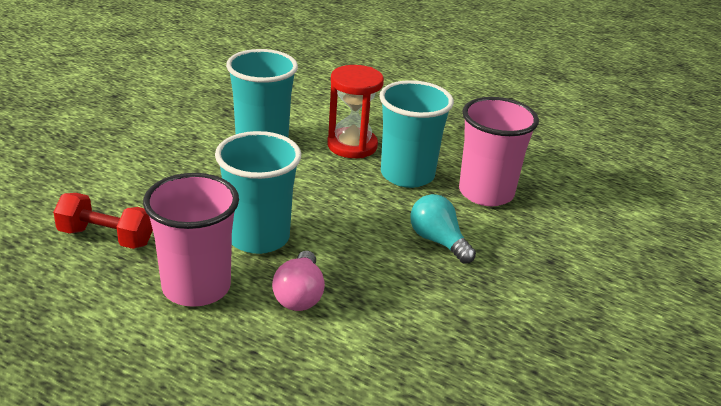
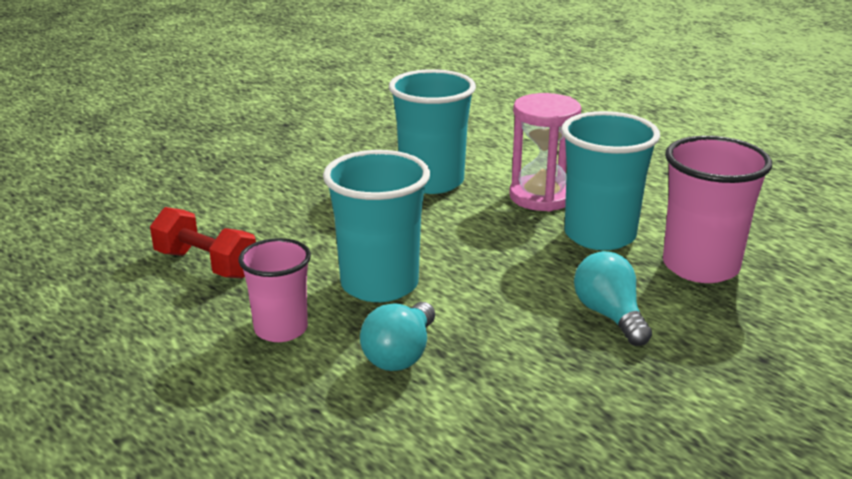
camera: 20 degrees right, 5 degrees down
(196, 287) = (281, 329): pink cup -> pink cup, size x0.64
(299, 295) = (401, 354): pink light bulb -> turquoise light bulb
(352, 146) = (541, 197): red hourglass -> pink hourglass

